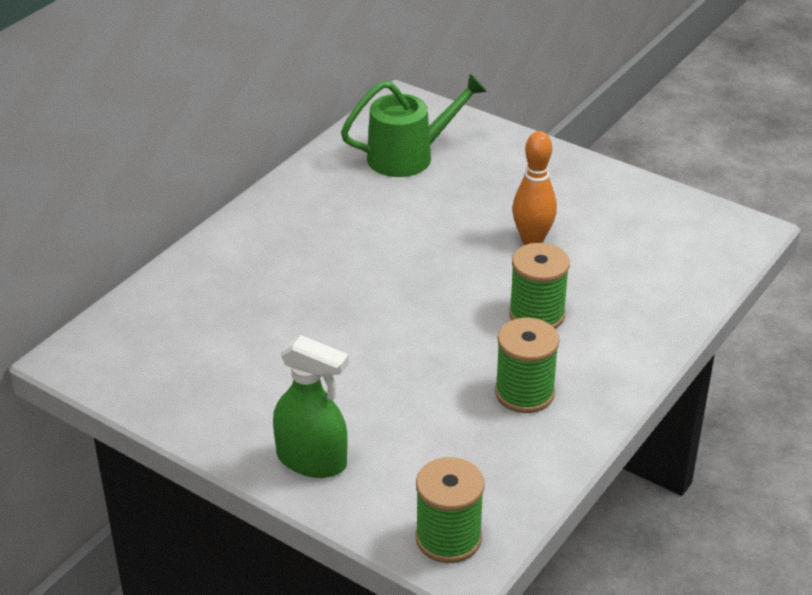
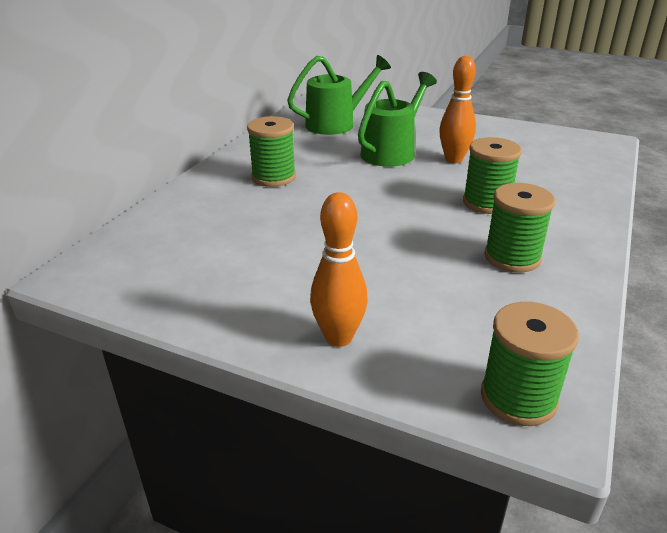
camera: 10 degrees left, 5 degrees down
(303, 245) = (273, 177): none -> green spool
(312, 460) = (338, 337): green spray bottle -> orange bowling pin
(461, 217) = (392, 151): none -> green watering can

